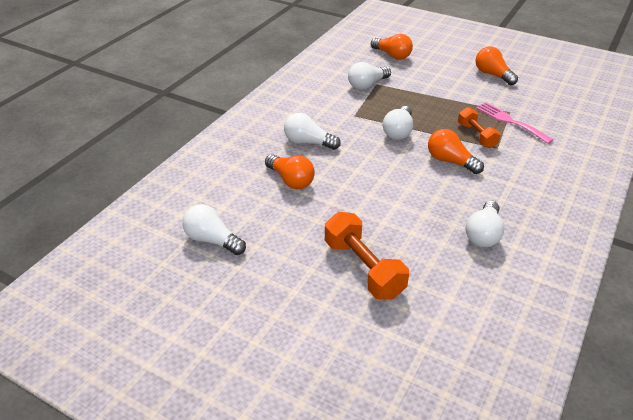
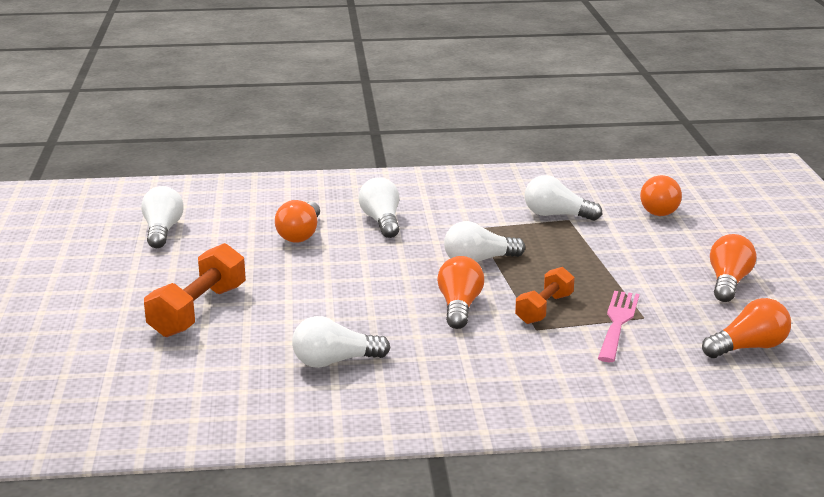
camera: 55 degrees right, 15 degrees down
(562, 99) = (748, 347): none -> orange light bulb

